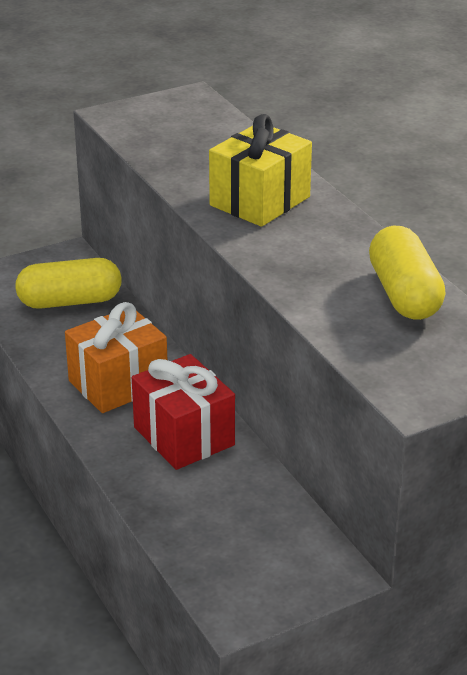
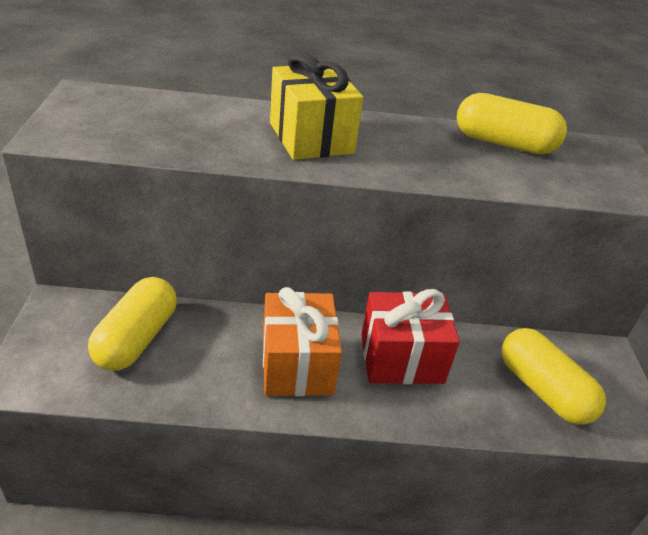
camera: 65 degrees left, 5 degrees up
(230, 534) = (543, 390): none -> yellow capsule

